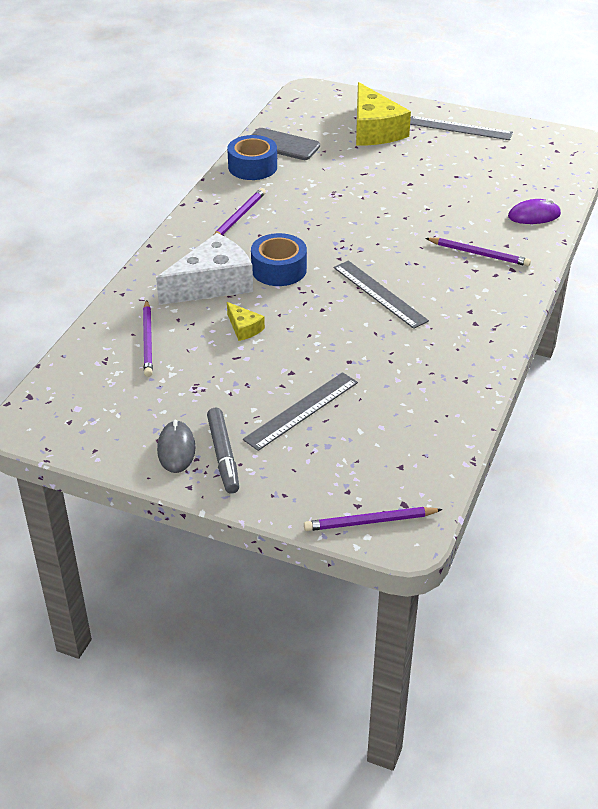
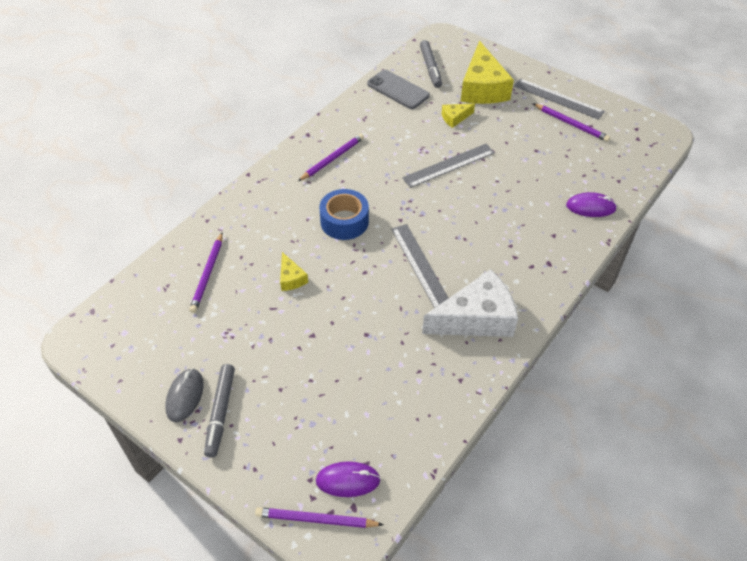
camera: 15 degrees right, 10 degrees up
(212, 284) = (283, 225): white cheese -> white cheese (476, 318)
(252, 167) = (364, 108): blue tape -> none
(301, 410) = (305, 379): grey ruler -> grey ruler (449, 165)
(309, 120) = (430, 68): none -> grey marker
(357, 161) = (455, 118): none -> yellow cheese
(388, 484) = (348, 480): none -> purple mouse
(479, 254) = (525, 240): purple pencil -> purple pencil (571, 124)

